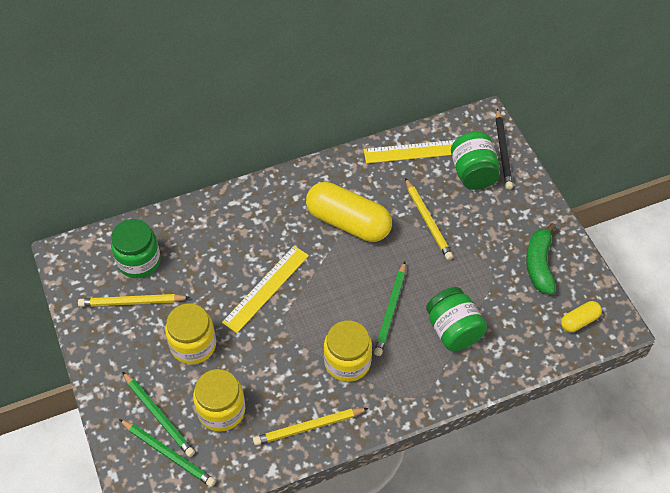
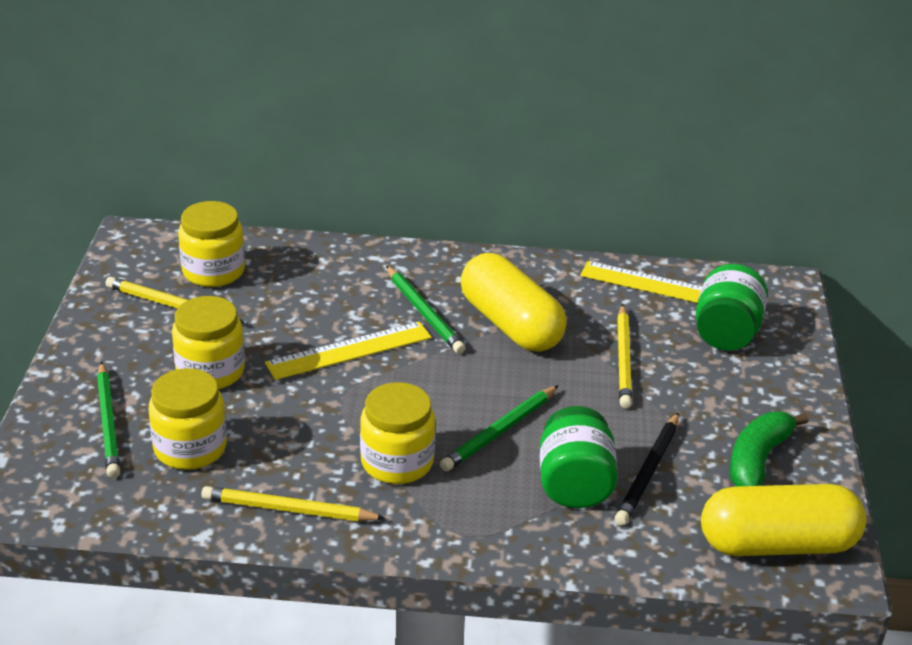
camera: 25 degrees right, 20 degrees down
(139, 261) = (213, 271): green jar -> yellow jar
(168, 454) = (86, 465): green pencil -> green pencil (424, 313)
(503, 151) = (787, 325): black pencil -> black pencil (648, 472)
(579, 321) = (777, 544): yellow capsule -> yellow capsule, size x2.12

